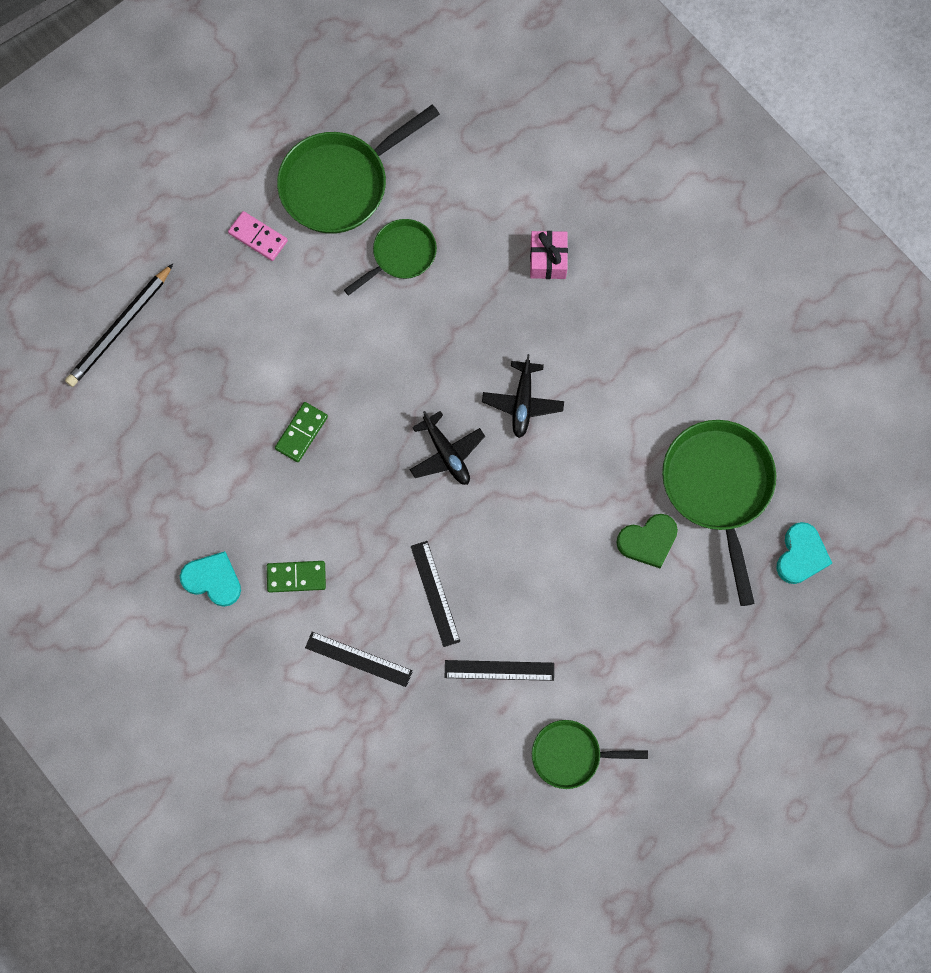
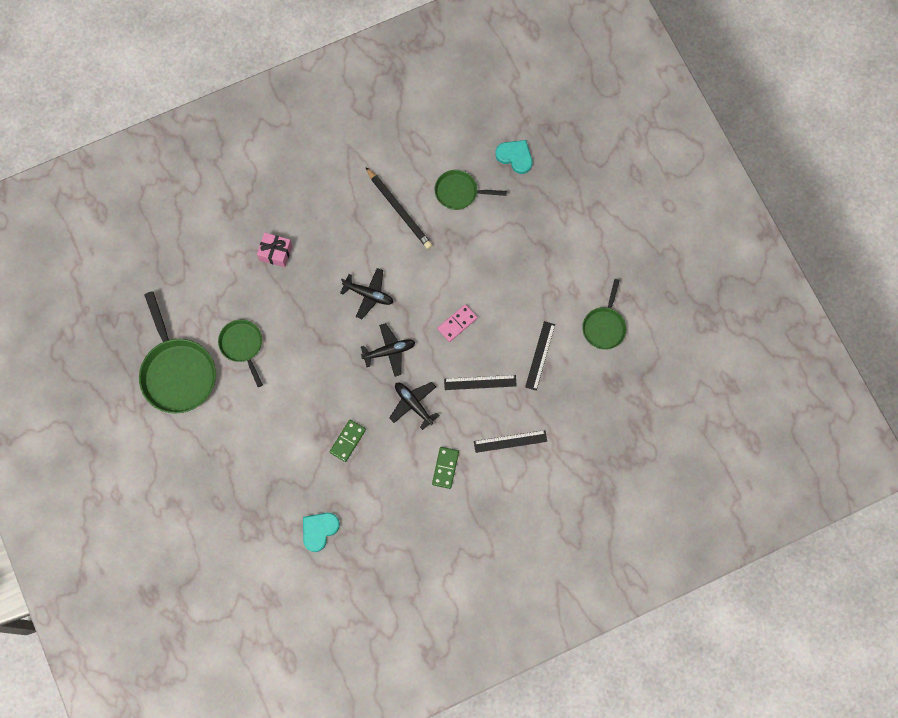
camera: 75 degrees left, 0 degrees up
(120, 328) = (236, 546): black pencil -> black pencil (399, 209)
(213, 580) = (432, 523): turquoise heart -> turquoise heart (319, 530)
(258, 237) = (199, 437): pink domino -> pink domino (457, 323)
(301, 433) = (348, 441): green domino -> green domino turned 75 degrees clockwise
(358, 659) = (510, 441): black ruler -> black ruler turned 45 degrees clockwise
(378, 508) = (413, 404): none -> black plane
(648, 541) = (481, 243): green heart -> none
(718, 488) = (459, 192): green pan -> green pan, size x0.58

